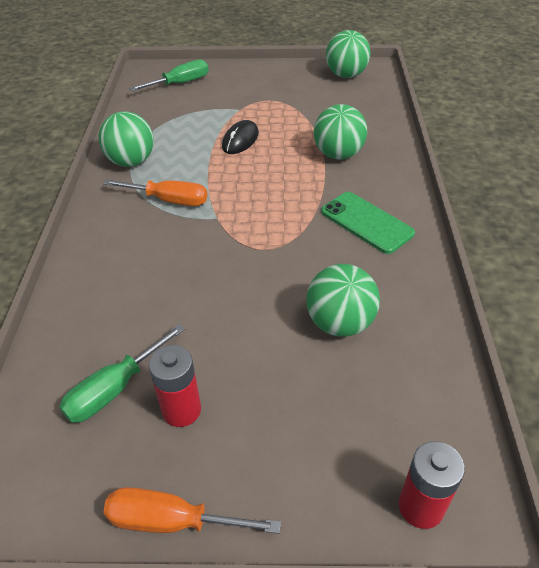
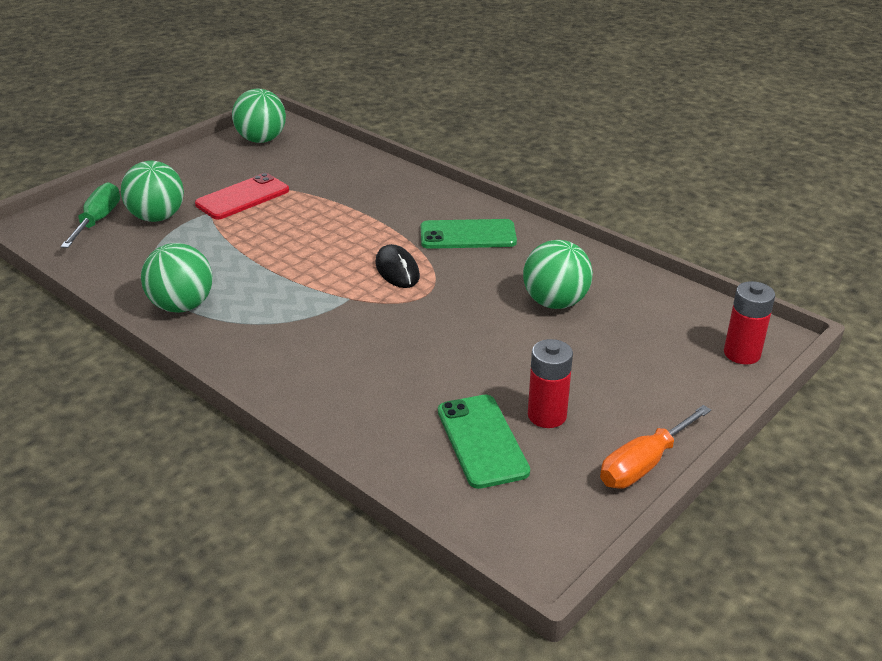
camera: 50 degrees left, 10 degrees down
(114, 389) = (482, 441): green screwdriver -> green phone
(169, 200) = (282, 311): orange screwdriver -> none
(240, 140) = (259, 235): black mouse -> black mouse (397, 270)
(272, 109) = (242, 197): none -> red phone
(338, 154) = (365, 202): green ball -> green ball (157, 217)

